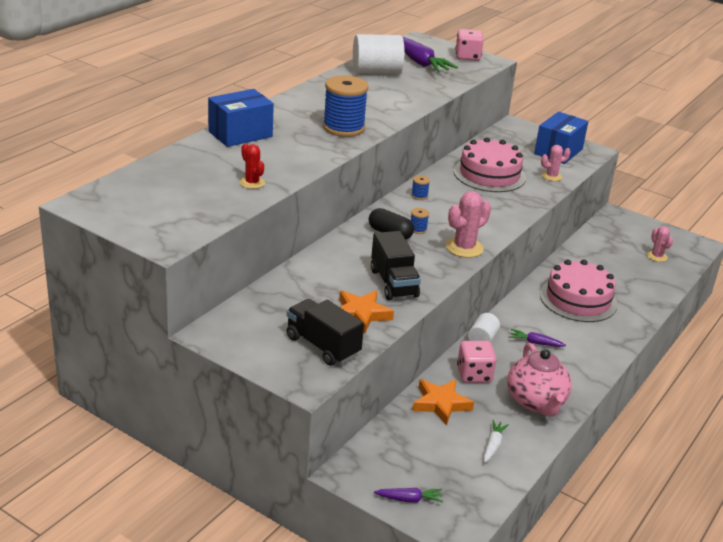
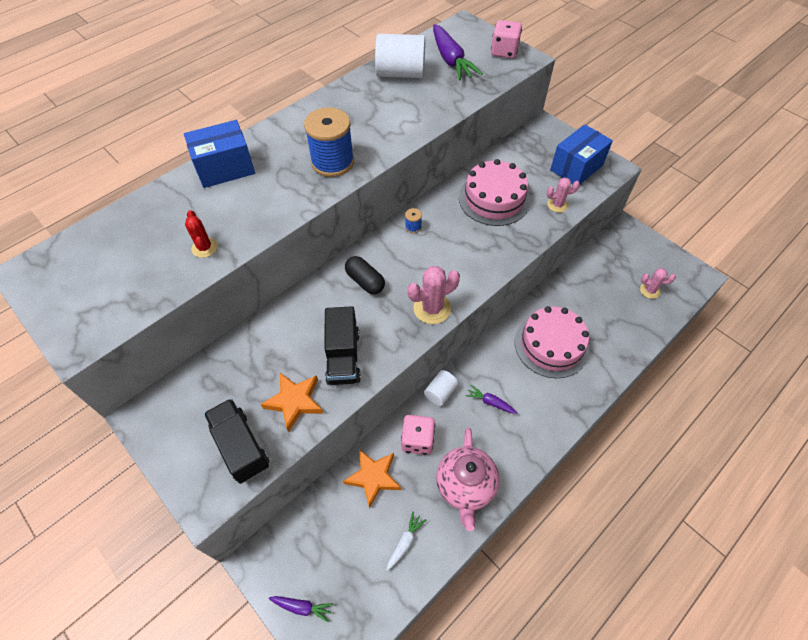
camera: 15 degrees right, 25 degrees up
(418, 229) = (395, 277): blue spool -> none
(657, 256) = (650, 290): pink cactus -> pink cactus turned 75 degrees counterclockwise

